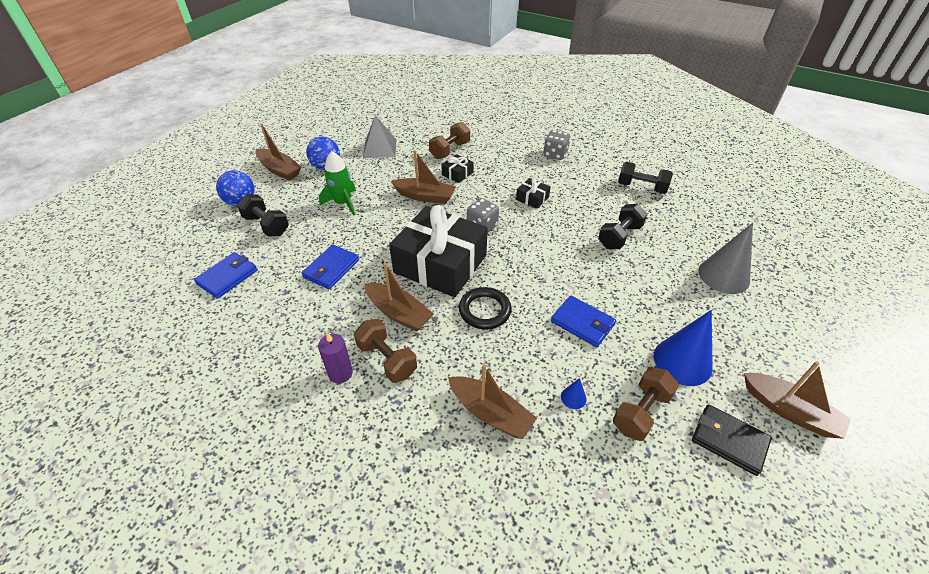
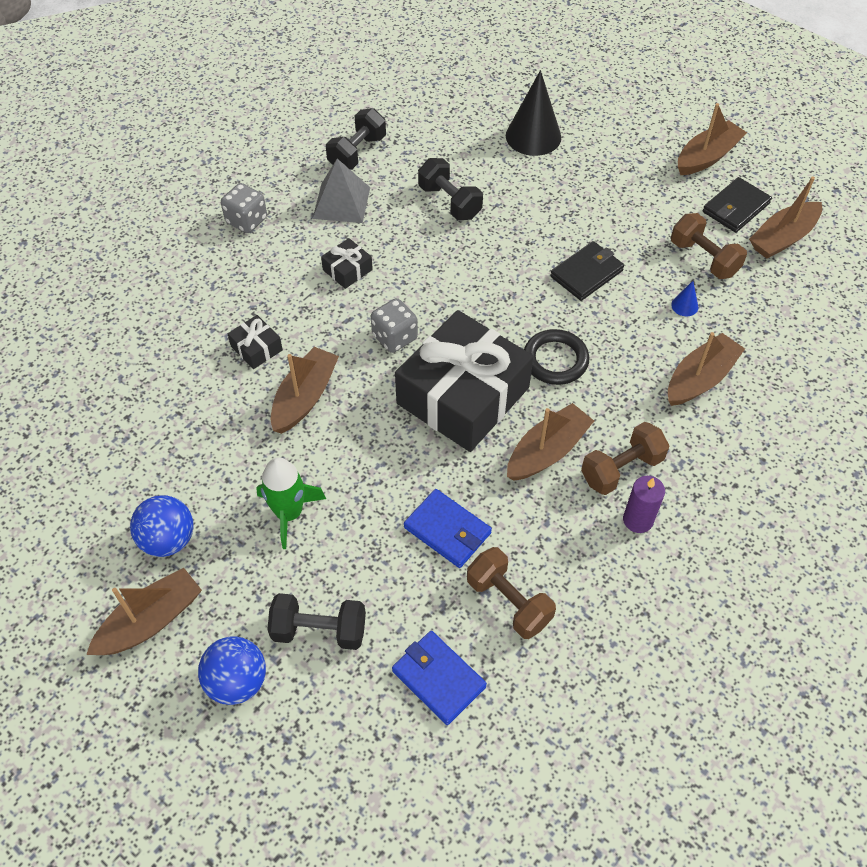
camera: 80 degrees left, 10 degrees up
(266, 225) = (319, 630): black dumbbell -> black dumbbell turned 45 degrees clockwise
(380, 148) = (138, 451): grey pyramid -> grey pyramid (341, 202)
(450, 150) = (185, 349): brown dumbbell -> brown dumbbell (508, 602)
(582, 323) = (586, 273): blue wallet -> black wallet
(682, 361) = (646, 209): blue cone -> none
(708, 491) = (783, 238): none -> brown boat
(723, 275) = (533, 136): grey cone -> black cone

